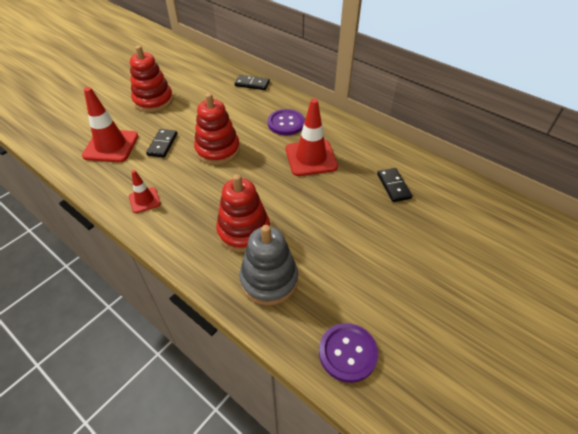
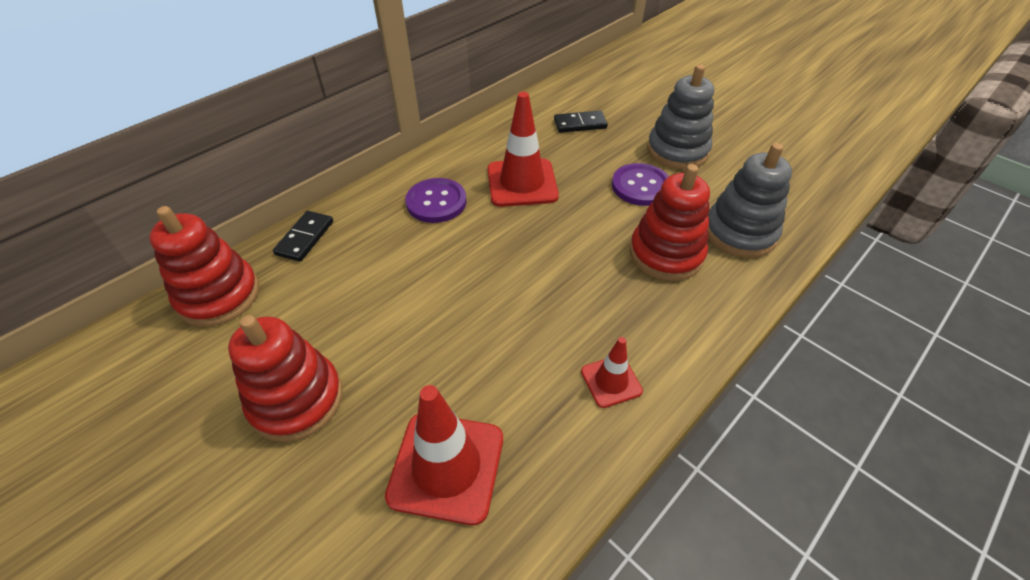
camera: 85 degrees left, 0 degrees up
(162, 144) = (459, 367): black domino -> none
(218, 150) = (489, 284): red stacking toy -> red stacking toy (219, 296)
(347, 353) = (811, 182): purple button -> purple button (640, 186)
(372, 248) = (677, 151): none -> grey stacking toy

